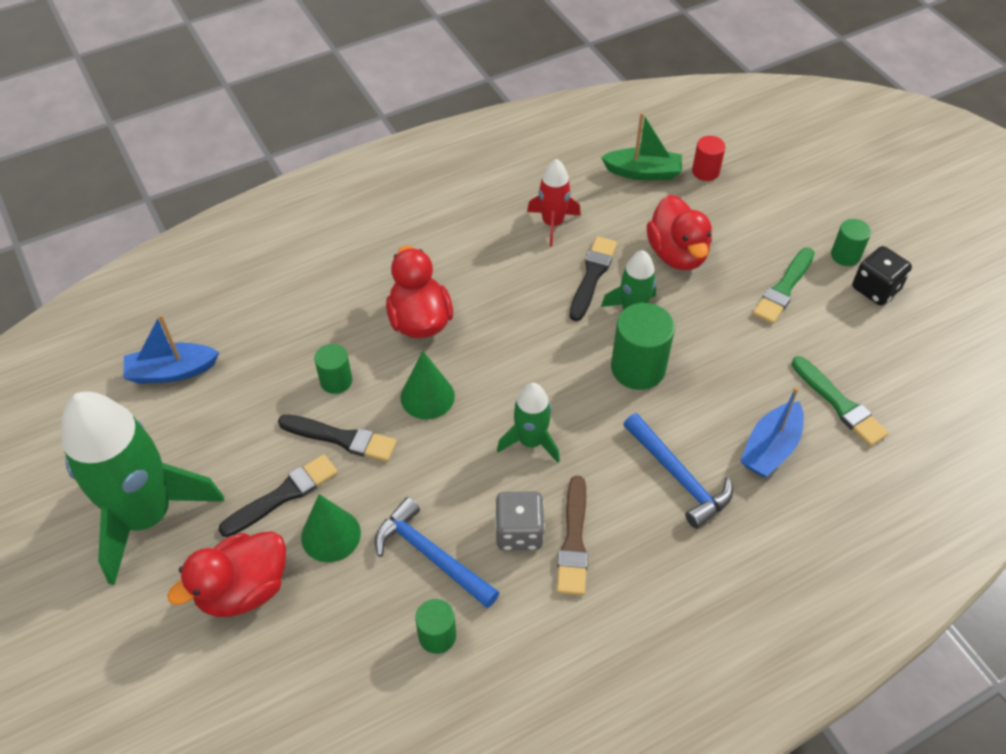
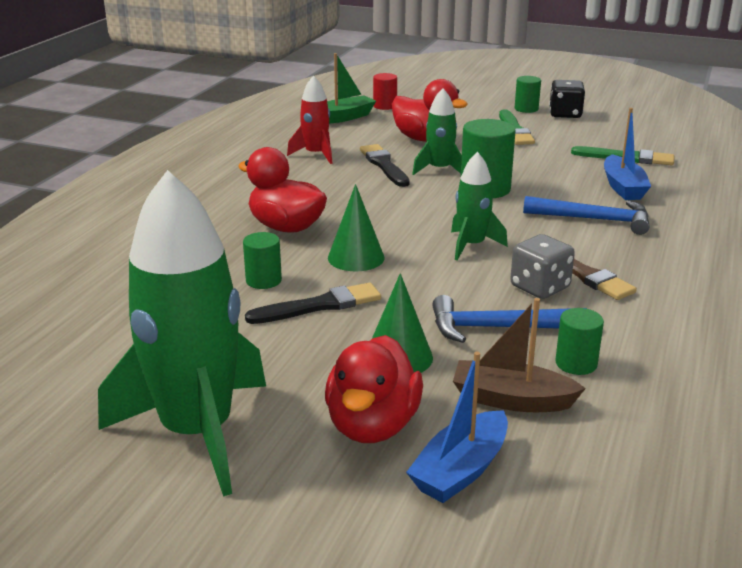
camera: 40 degrees left, 25 degrees down
(172, 371) = (84, 339): blue boat -> blue boat (460, 470)
(283, 495) = (318, 357): black brush -> none
(351, 636) = (511, 400): none -> brown boat

